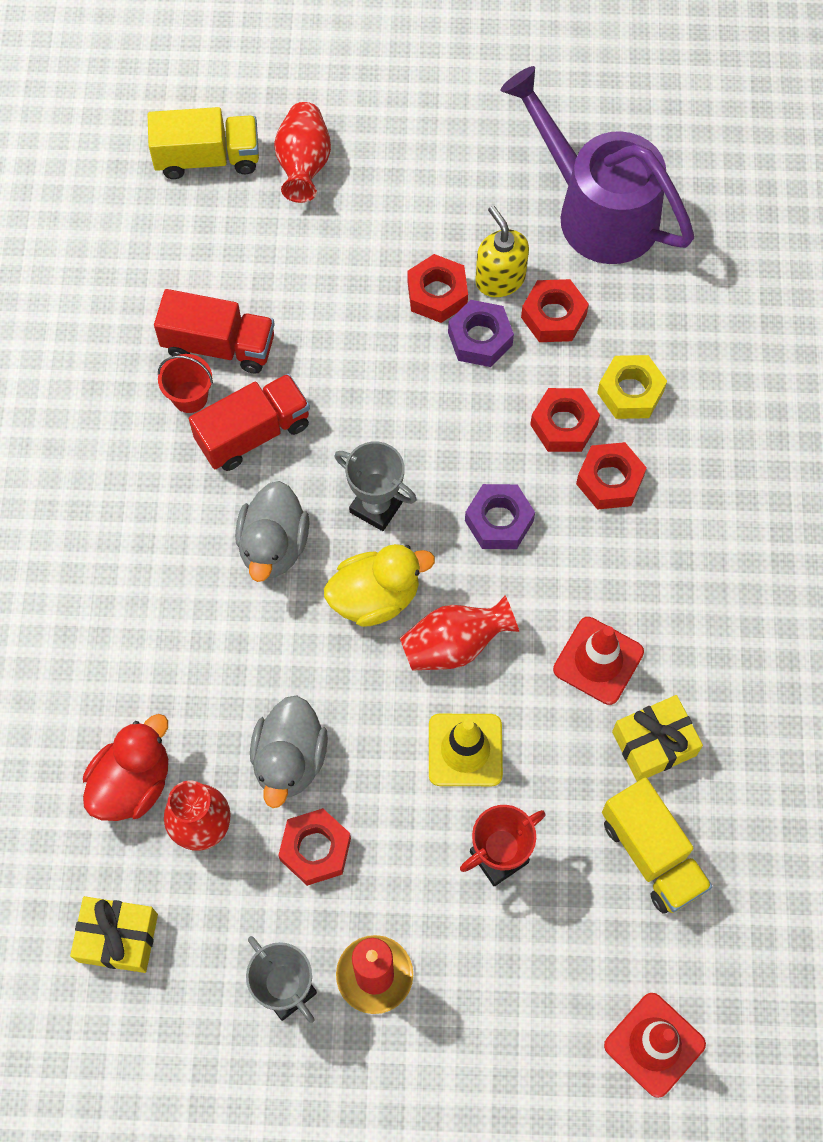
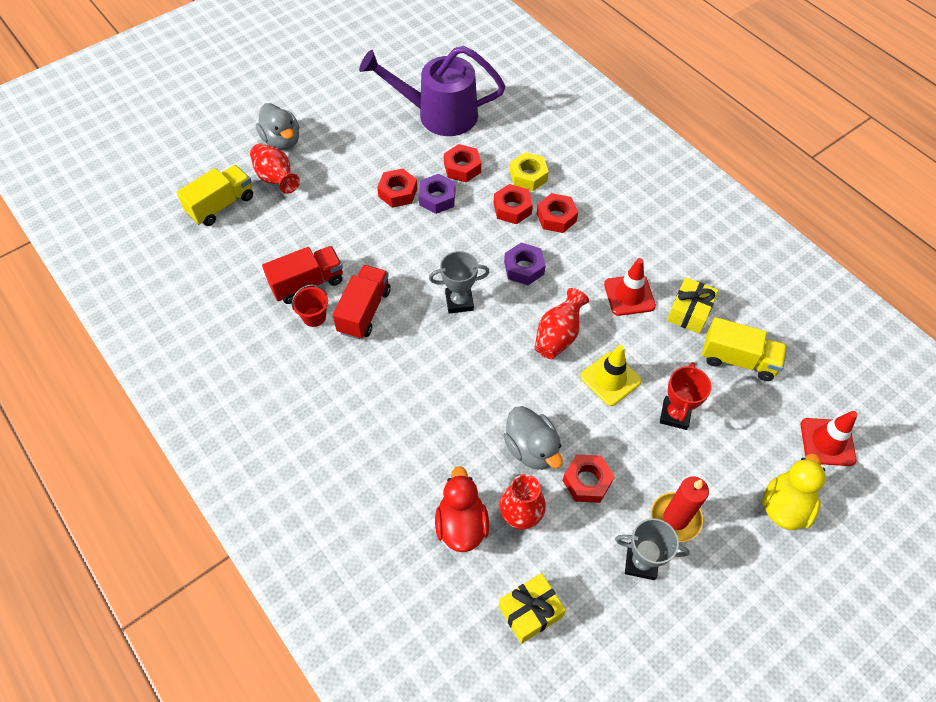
camera: 40 degrees left, 10 degrees down
(273, 545) = (425, 355): grey duck -> grey duck (282, 141)
(375, 597) = (499, 342): yellow duck -> yellow duck (785, 506)
(500, 279) = (421, 168): yellow soap dispenser -> none

